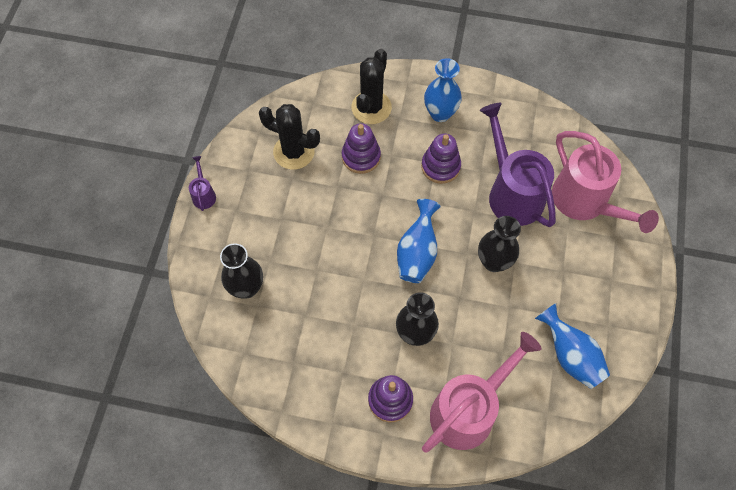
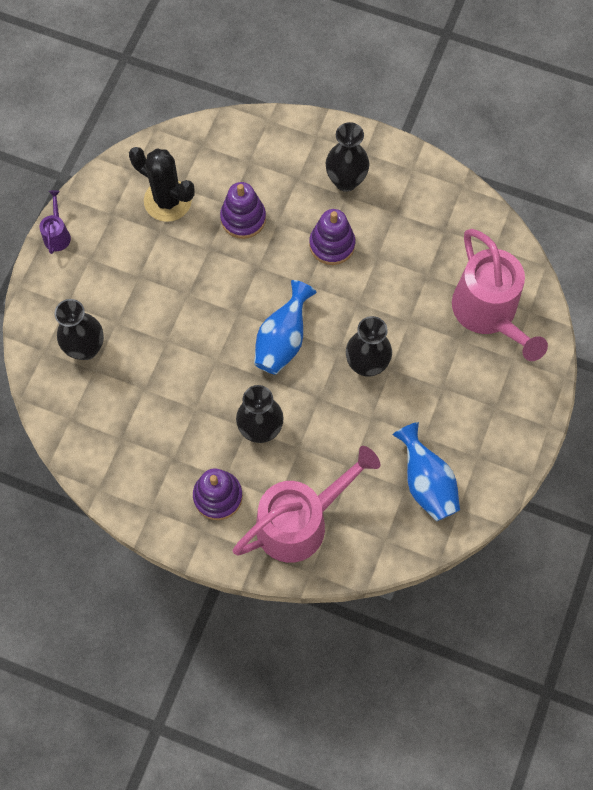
camera: 10 degrees right, 5 degrees up
(371, 107) = (267, 161): black cactus -> none
(440, 113) = (346, 181): blue vase -> black vase
(511, 192) = (406, 288): purple watering can -> none

